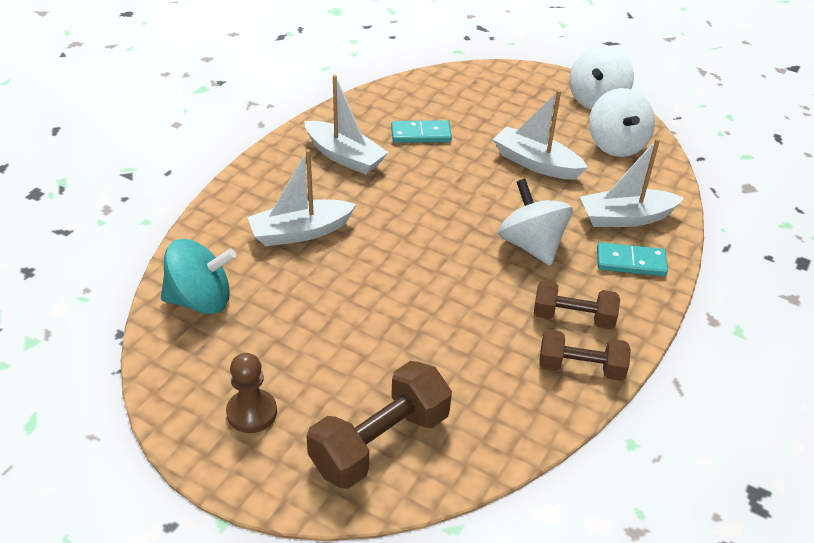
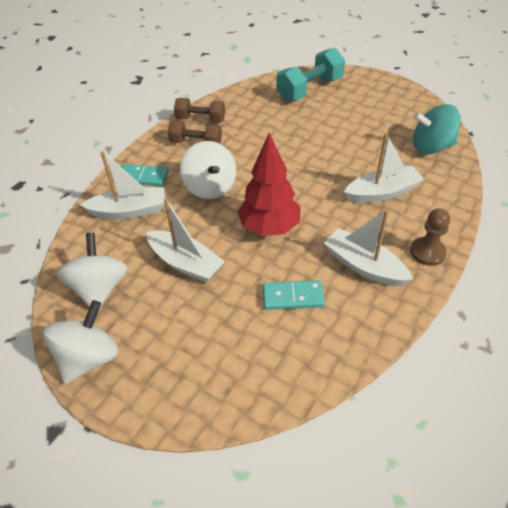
camera: 175 degrees left, 5 degrees up
(252, 412) = (377, 98): brown pawn -> brown pawn (427, 252)
(380, 442) = (310, 89): brown dumbbell -> turquoise dumbbell
(447, 195) = (269, 228): none -> red tree

